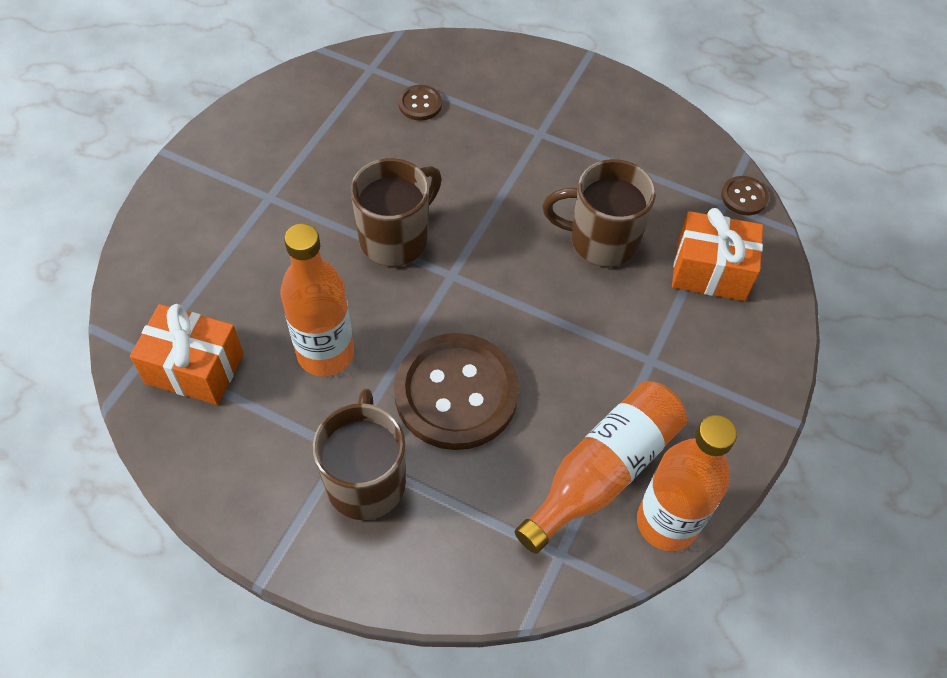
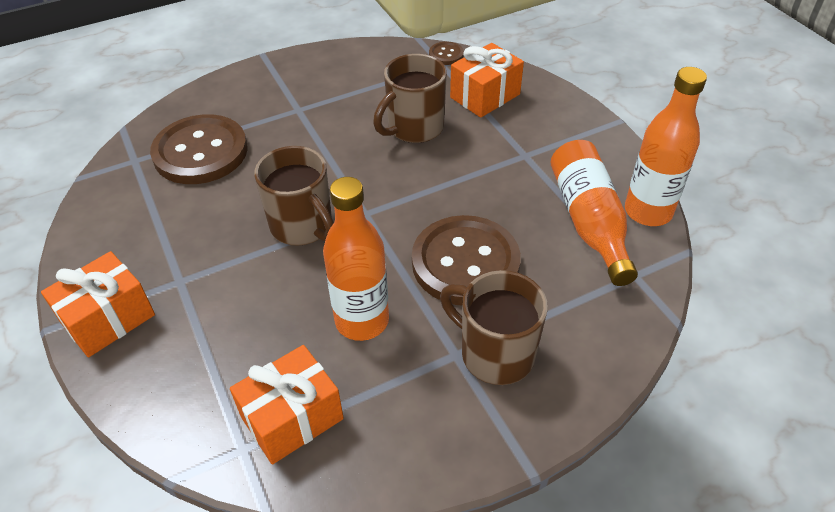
camera: 50 degrees left, 10 degrees down
(199, 181) = (108, 319): none -> orange gift
(396, 239) = (302, 226): brown mug -> brown mug turned 150 degrees clockwise
(420, 104) = (200, 152): brown button -> brown button, size x2.34

